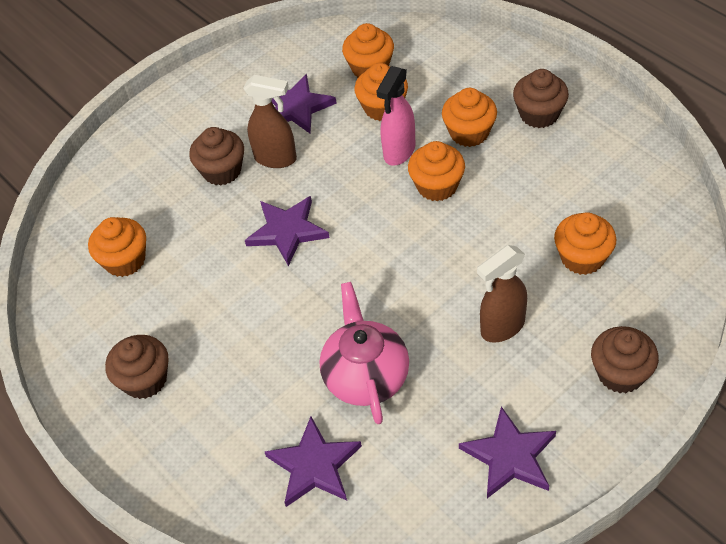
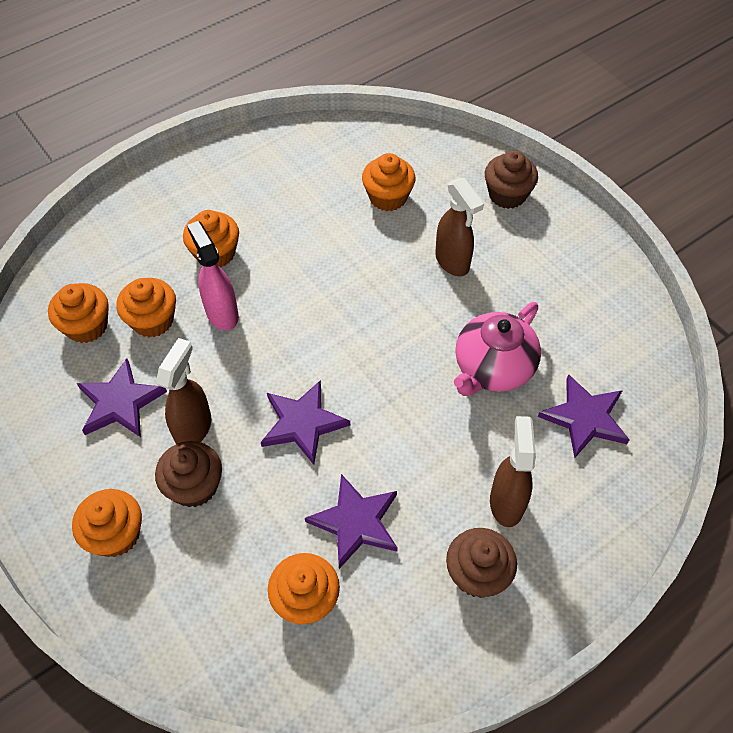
camera: 90 degrees left, 5 degrees up
(215, 398) = (506, 502): none -> brown spray bottle
(365, 376) = (492, 368): pink teapot -> pink teapot turned 45 degrees counterclockwise
(399, 152) = (222, 313): pink spray bottle -> pink spray bottle turned 150 degrees counterclockwise
(437, 186) = (277, 287): orange cupcake -> orange cupcake (116, 534)
(509, 456) = (579, 275): purple star -> purple star (355, 522)
(539, 114) = (210, 198): brown cupcake -> none

